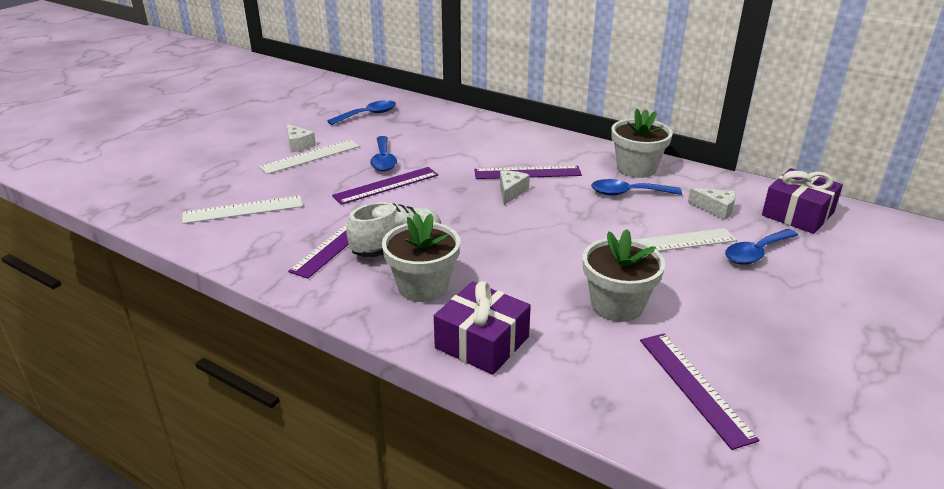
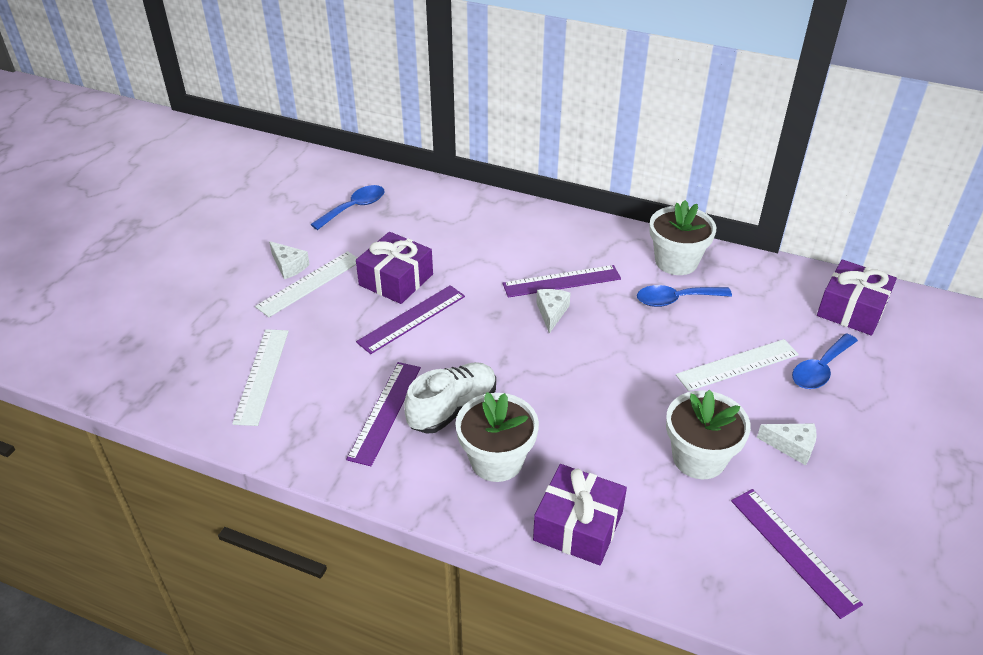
camera: 10 degrees left, 10 degrees up
(243, 210) = (262, 375): white ruler -> white ruler turned 60 degrees counterclockwise
(383, 160) = (396, 280): blue spoon -> purple gift
(715, 209) = (769, 313): white cheese -> white cheese (792, 446)

